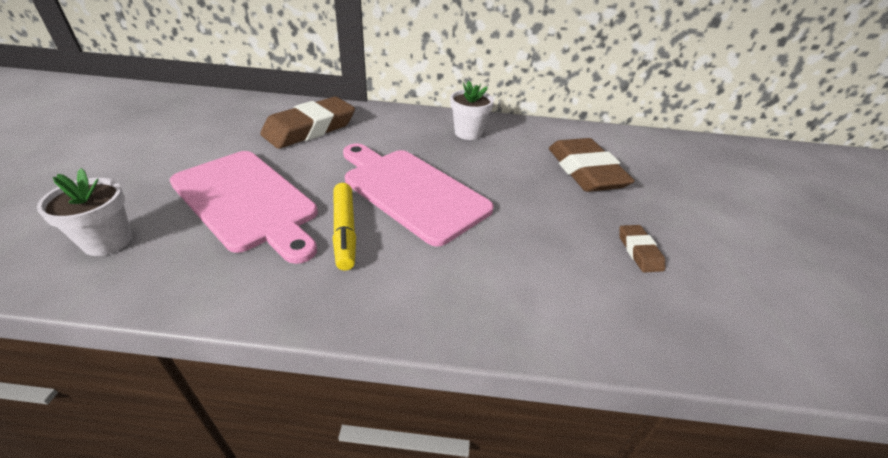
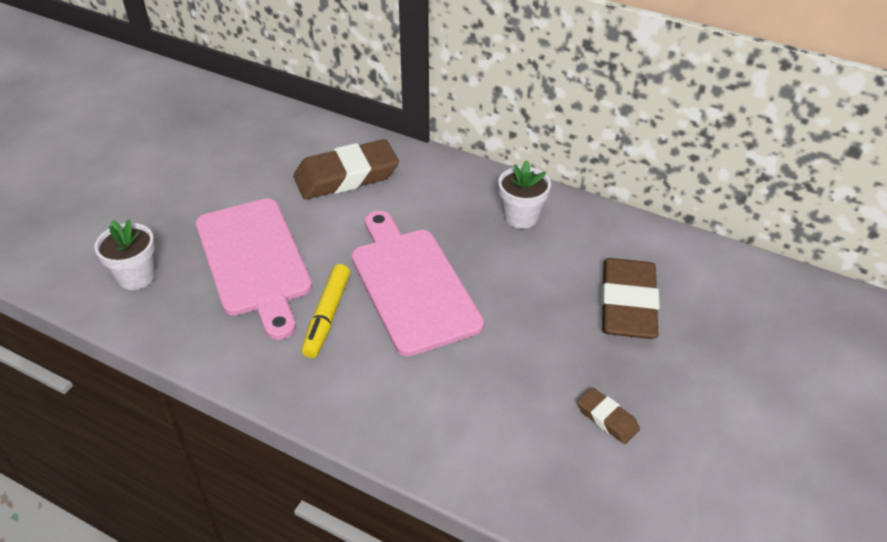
camera: 25 degrees right, 5 degrees up
(639, 251) = (607, 418): brown eraser -> brown eraser turned 60 degrees counterclockwise

